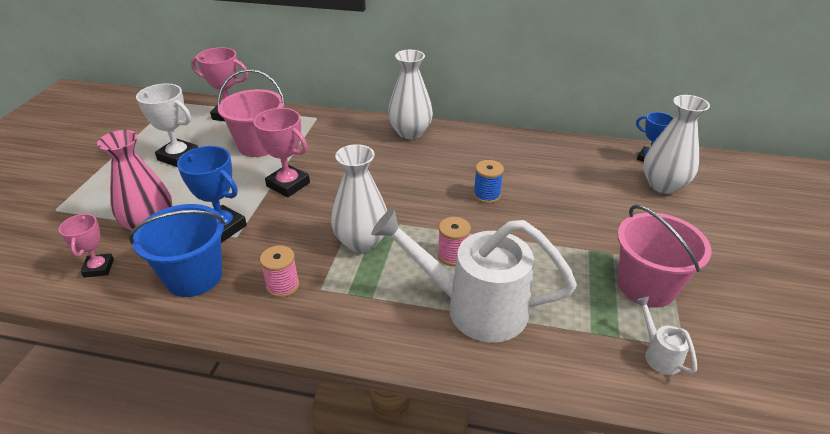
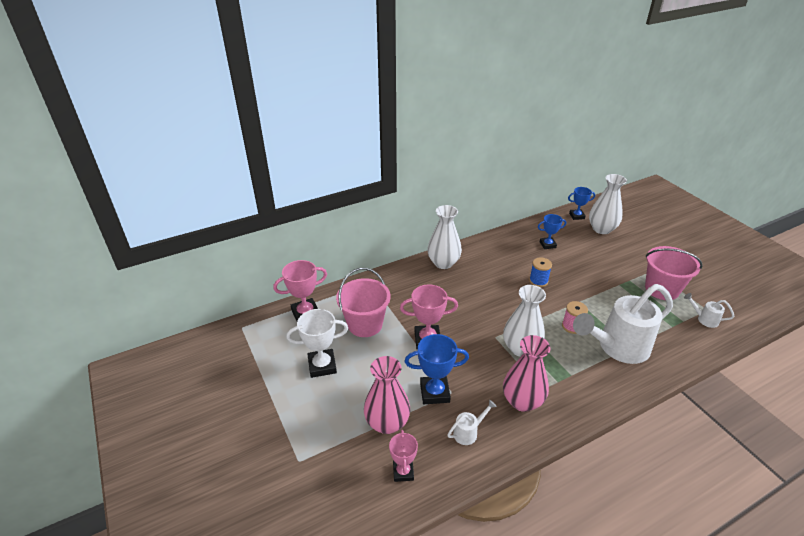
camera: 40 degrees left, 0 degrees up
(98, 268) = (403, 472): pink trophy -> pink trophy turned 45 degrees clockwise
(194, 276) = (468, 432): blue bucket -> white watering can
(283, 286) = (522, 401): pink spool -> pink vase
(558, 168) = (547, 244): none -> blue trophy

